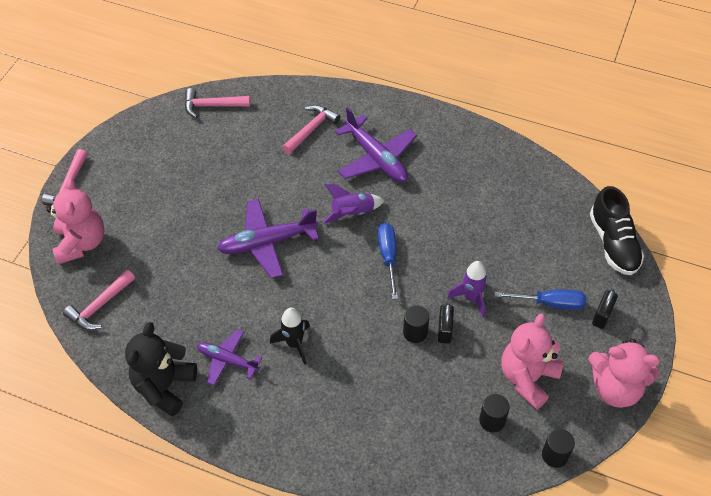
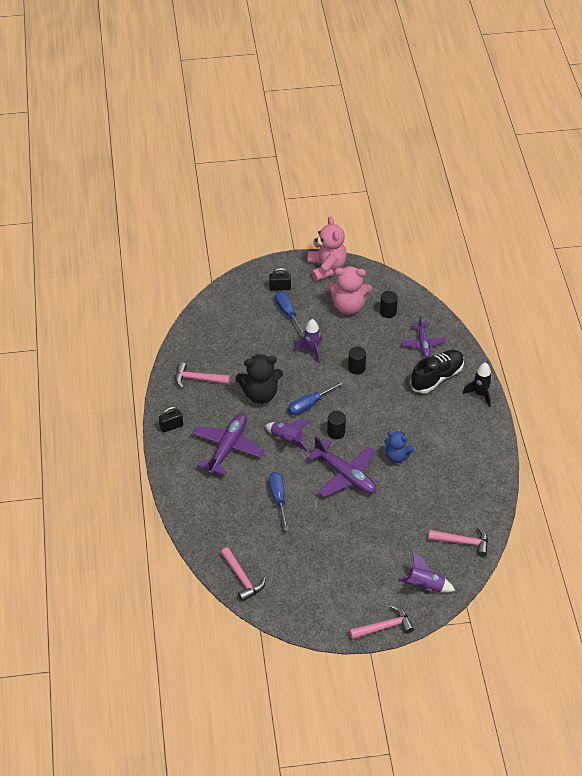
camera: 120 degrees left, 5 degrees down
(81, 243) = (425, 586): pink teddy bear -> purple rocket
(164, 386) = (488, 473): black teddy bear -> black teddy bear (260, 394)
(227, 360) = (446, 450): purple plane -> purple plane (423, 344)
(256, 304) = (396, 456): none -> blue teddy bear
(281, 172) = (278, 498): none -> blue screwdriver
(294, 344) = (409, 423): black rocket -> black rocket (480, 394)
(311, 129) = (225, 500): pink hammer -> pink hammer (198, 379)
(444, 330) = (344, 355): black padlock -> black padlock (171, 426)
(554, 455) = (388, 279): black cylinder -> black cylinder (336, 432)
(613, 243) = (219, 298): black shoe -> black shoe (437, 377)

